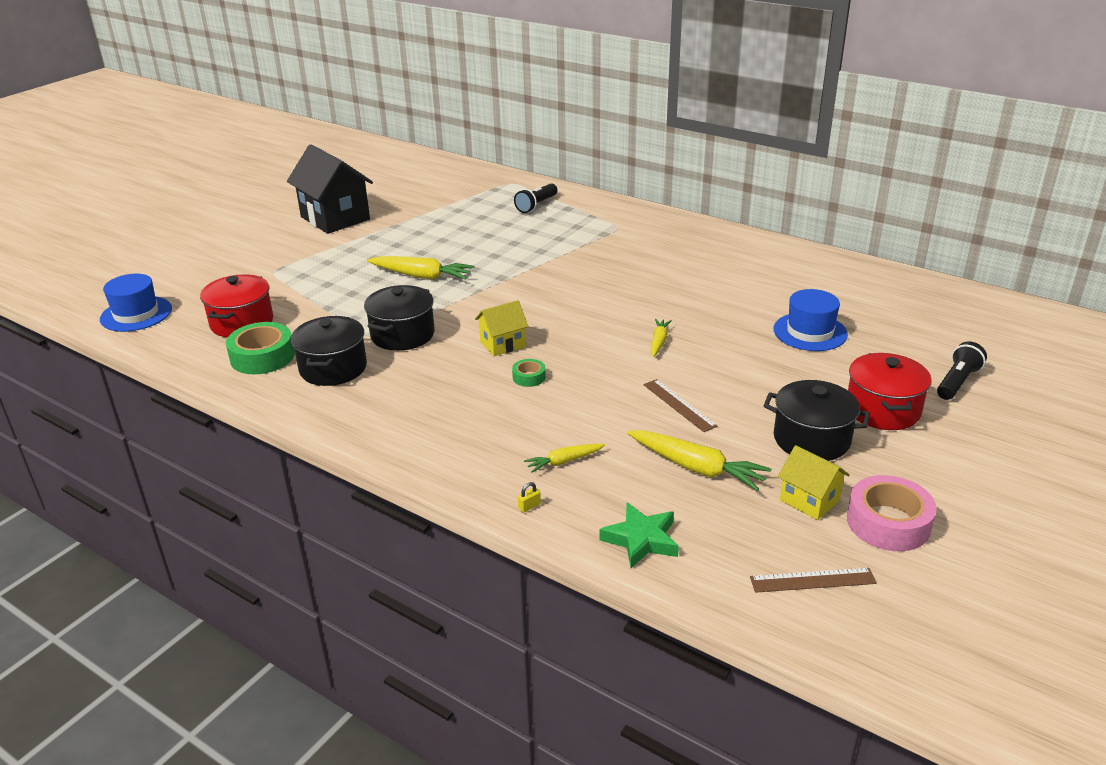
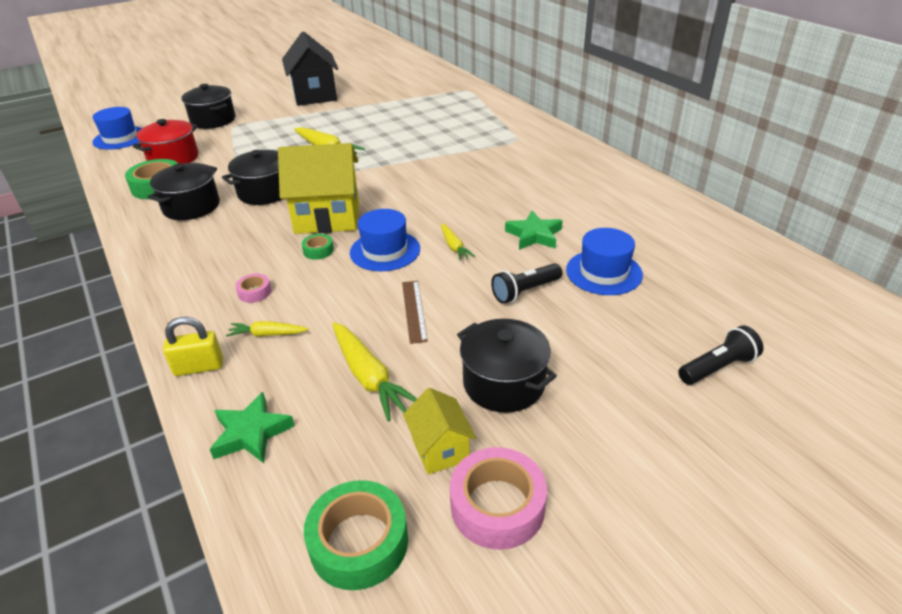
camera: 25 degrees right, 5 degrees up
(238, 270) = (213, 120): none -> black pot
(502, 344) = (327, 217): yellow house -> yellow house, size x1.93
(507, 430) = (254, 292): none -> pink tape
(529, 506) = (199, 367): yellow padlock -> yellow padlock, size x2.22
(536, 205) = (469, 111): black flashlight -> black flashlight (525, 291)
(596, 361) = (385, 251): none -> blue hat
(659, 342) = (454, 247): yellow carrot -> yellow carrot turned 120 degrees clockwise
(721, 314) = (534, 235): none -> green star
(812, 580) = (359, 542): brown ruler -> green tape
(882, 410) = (606, 374): red pot -> none

